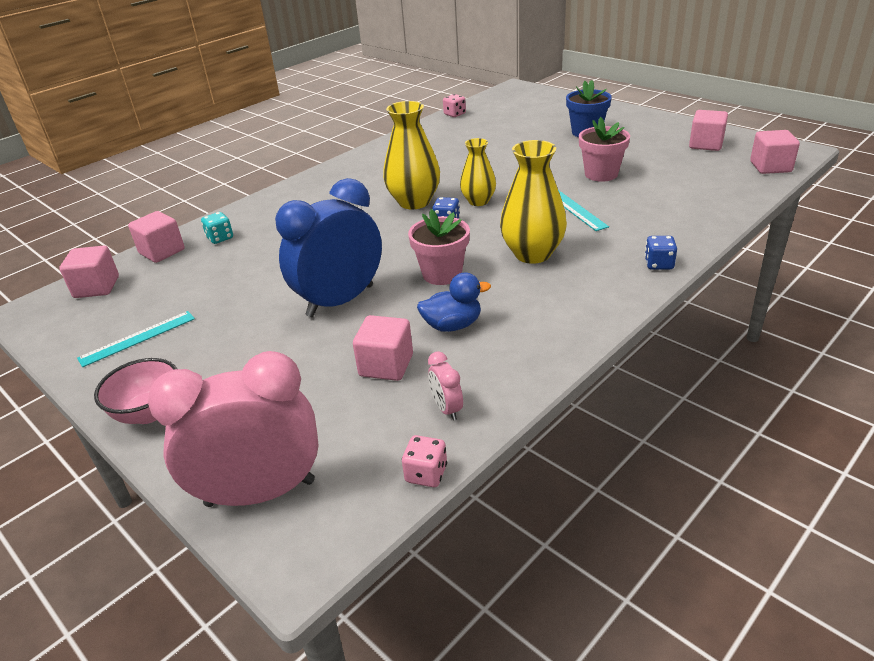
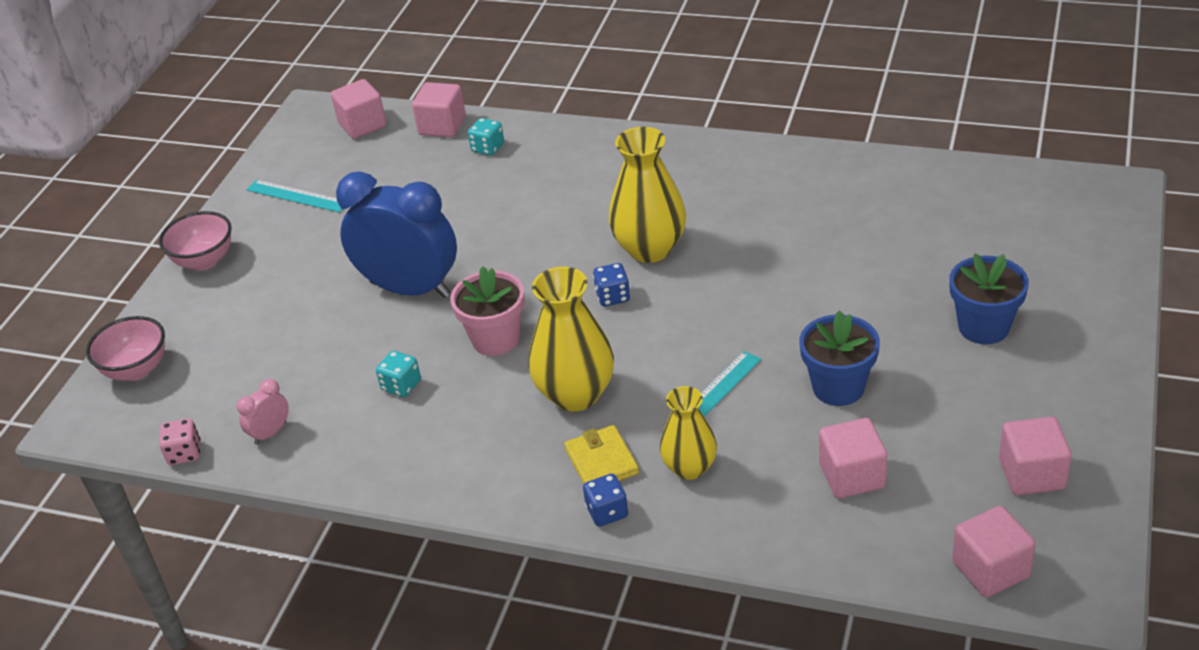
camera: 65 degrees right, 5 degrees up
(260, 492) = (137, 370): pink clock -> pink bowl
(386, 365) = (318, 367): pink cube -> pink cube (852, 476)
(452, 325) = (401, 386): blue duck -> turquoise dice
(454, 114) = (952, 171): pink dice -> none
(478, 201) = (684, 301): yellow vase -> yellow vase (689, 468)
(601, 174) = (838, 387): pink flower pot -> blue flower pot
(607, 257) = (601, 461): none -> yellow wallet

